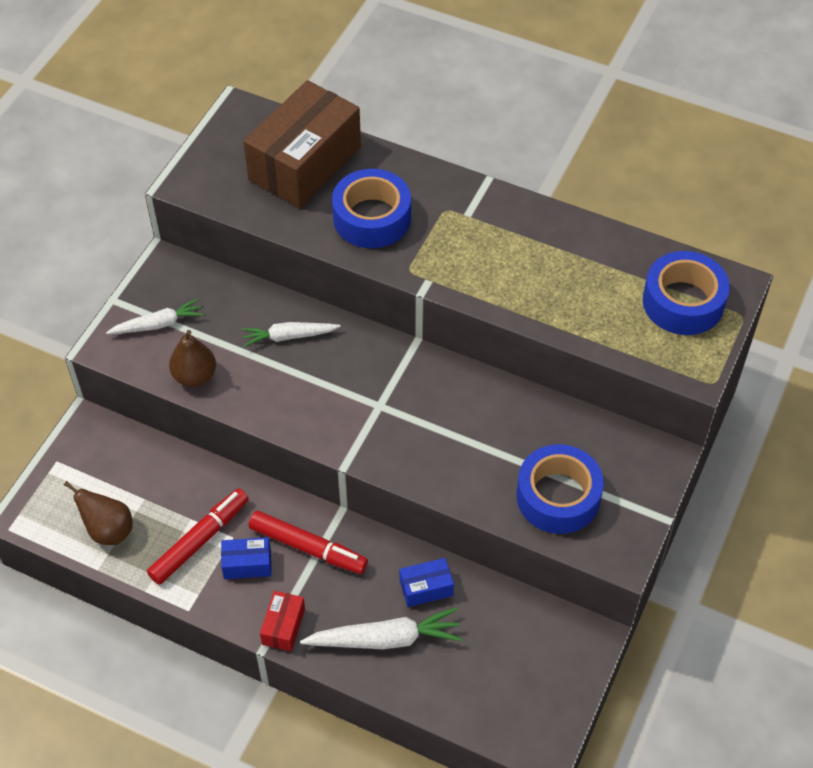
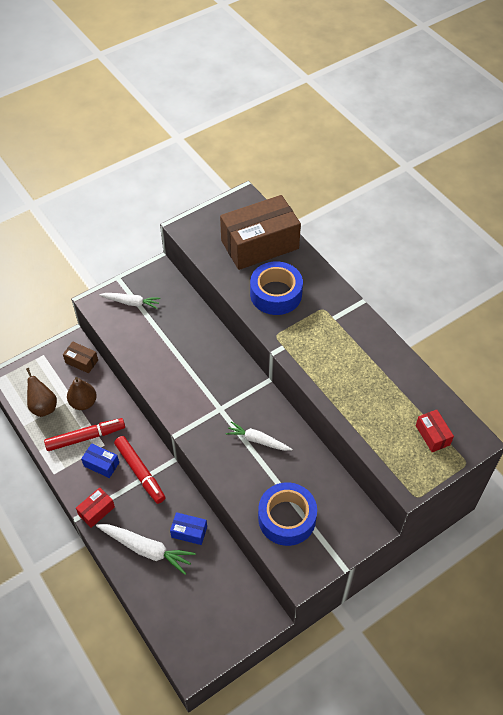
camera: 30 degrees right, 0 degrees up
(120, 444) = (81, 361): none -> brown box
(195, 376) = (130, 341): brown pear -> brown pear (83, 403)
(289, 336) = (197, 343): white carrot -> white carrot (258, 440)
(683, 302) = (432, 435): blue tape -> red box

